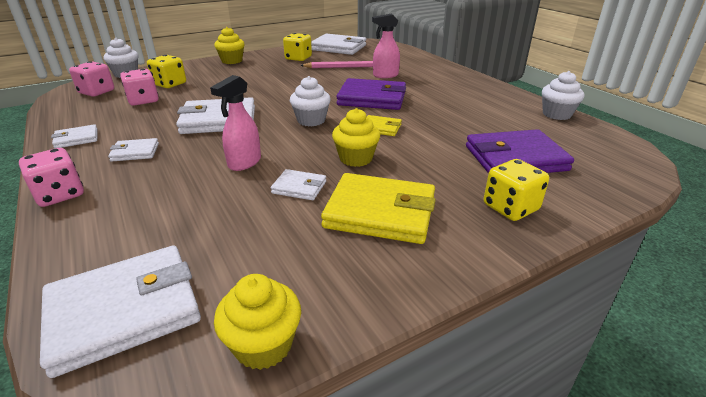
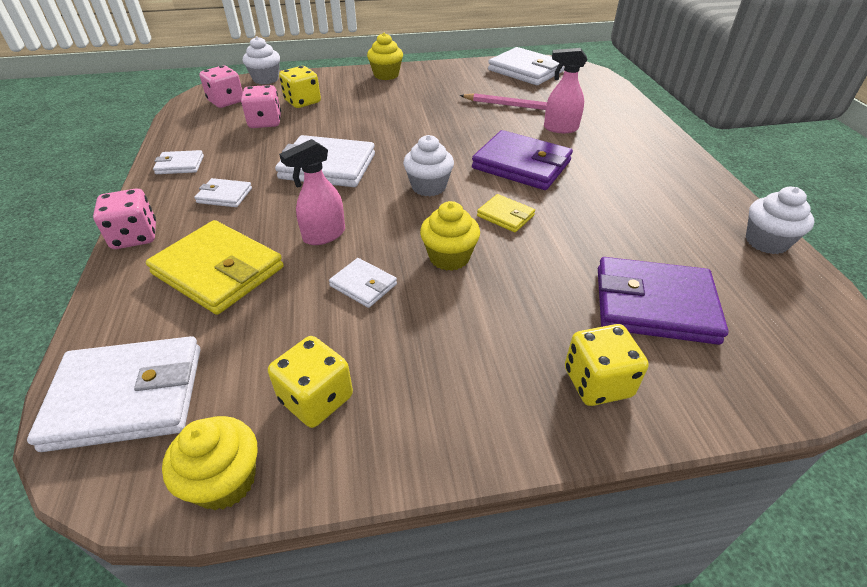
camera: 20 degrees right, 10 degrees up
(298, 58) = (466, 82): yellow dice -> yellow dice (316, 399)
(380, 212) = (433, 345): yellow wallet -> yellow wallet (218, 271)

